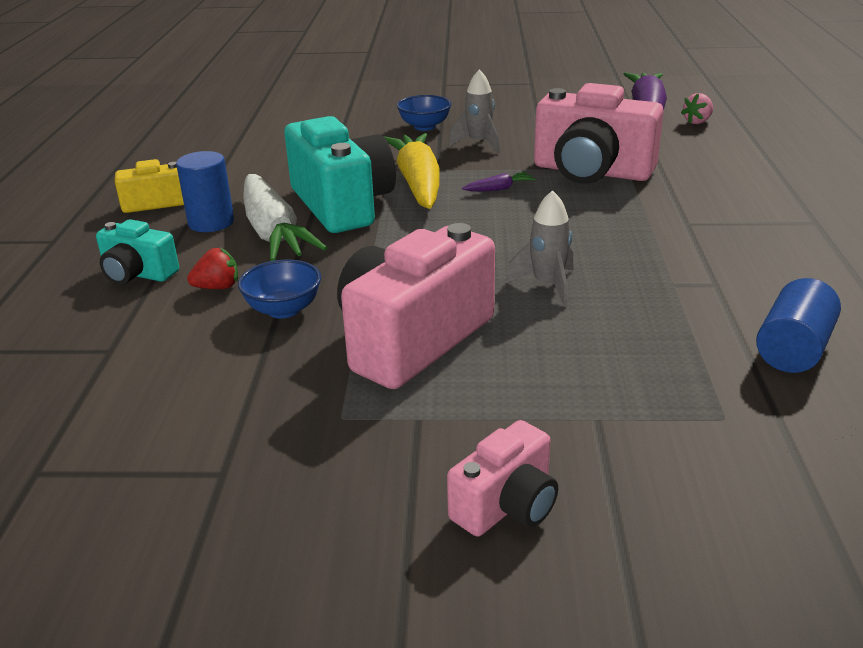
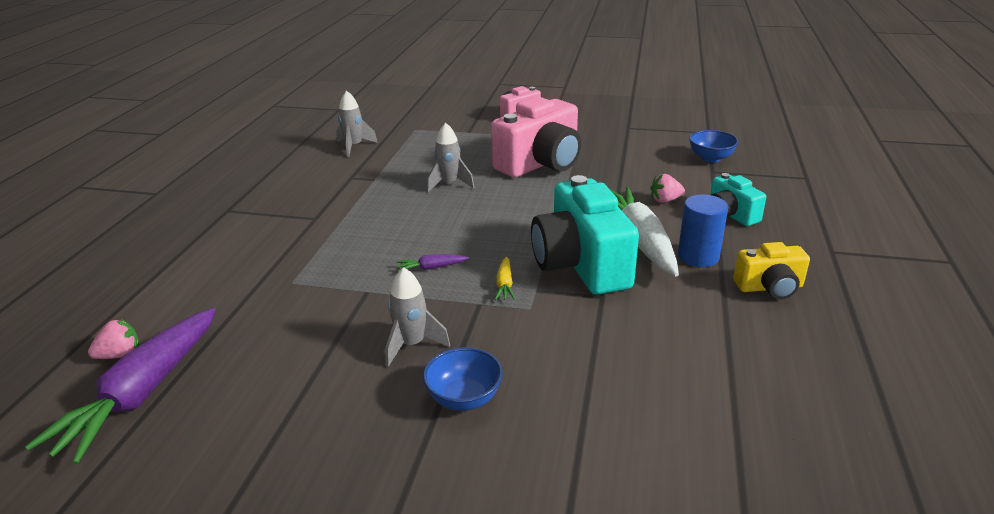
camera: 170 degrees left, 0 degrees up
(137, 274) = (730, 214): turquoise camera -> turquoise camera turned 150 degrees counterclockwise
(217, 287) = (665, 200): red strawberry -> pink strawberry
(283, 310) = (616, 183): blue bowl -> blue bowl (710, 158)
(418, 183) = (504, 285): yellow carrot -> yellow carrot, size x0.41
(591, 172) = (330, 280): pink camera -> none
(793, 349) = (354, 147): blue cylinder -> grey rocket

